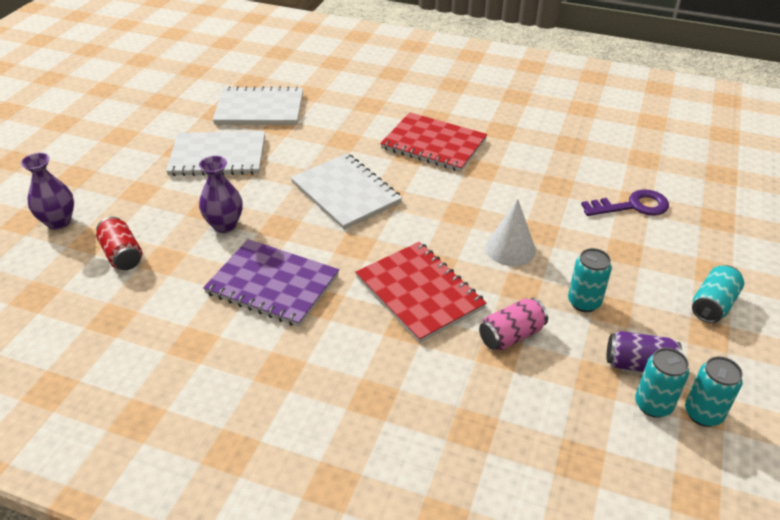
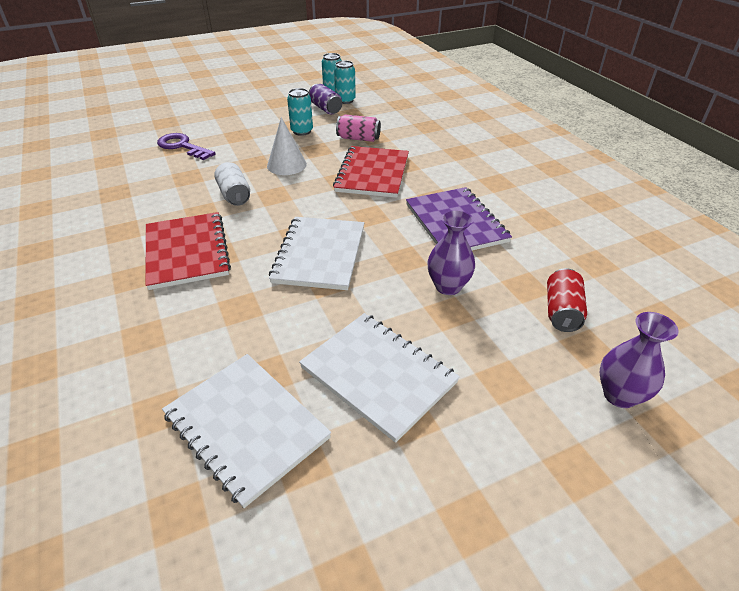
camera: 135 degrees left, 0 degrees up
(489, 195) = (234, 195): none -> white can
(713, 305) = (253, 106): turquoise can -> none

